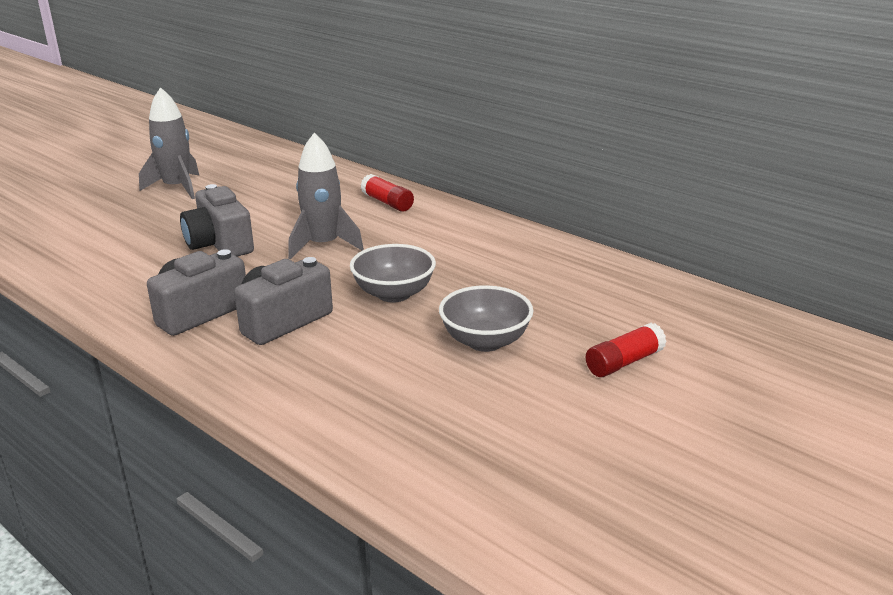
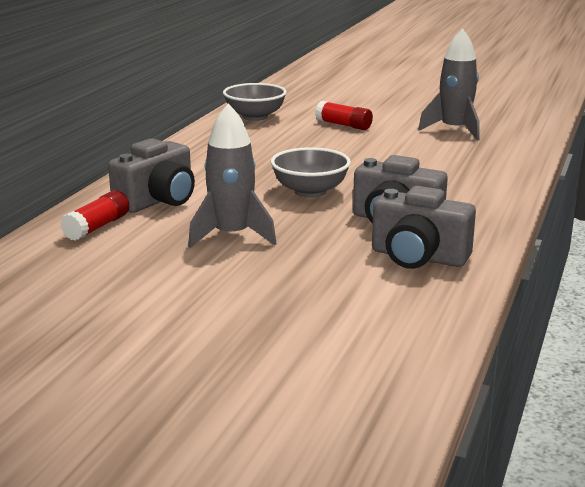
camera: 110 degrees left, 5 degrees down
(177, 188) = (84, 380): grey rocket -> grey rocket (454, 130)
(220, 244) = (265, 289): grey camera -> grey camera (158, 200)
(485, 341) = (355, 157): grey bowl -> grey bowl (255, 117)

